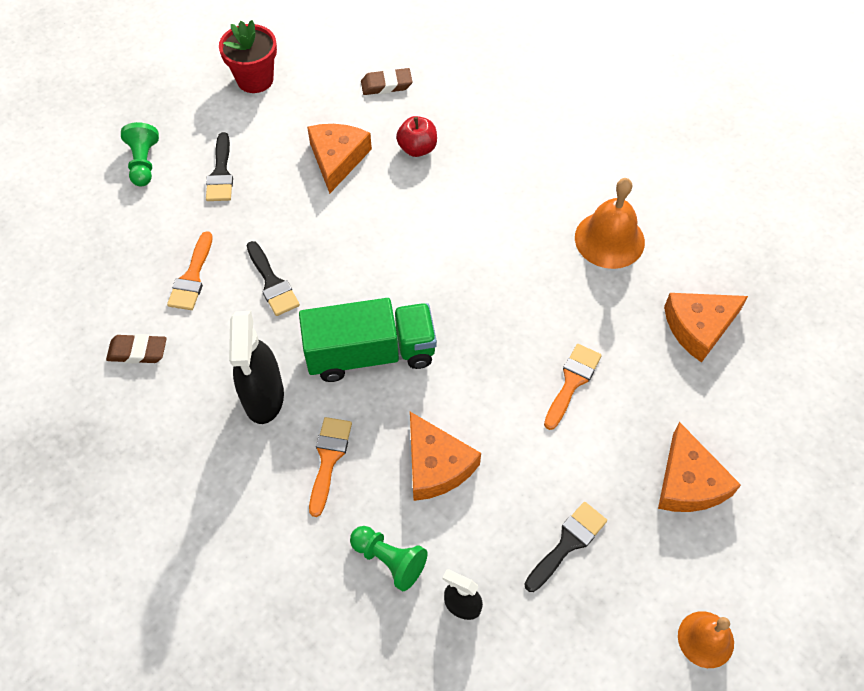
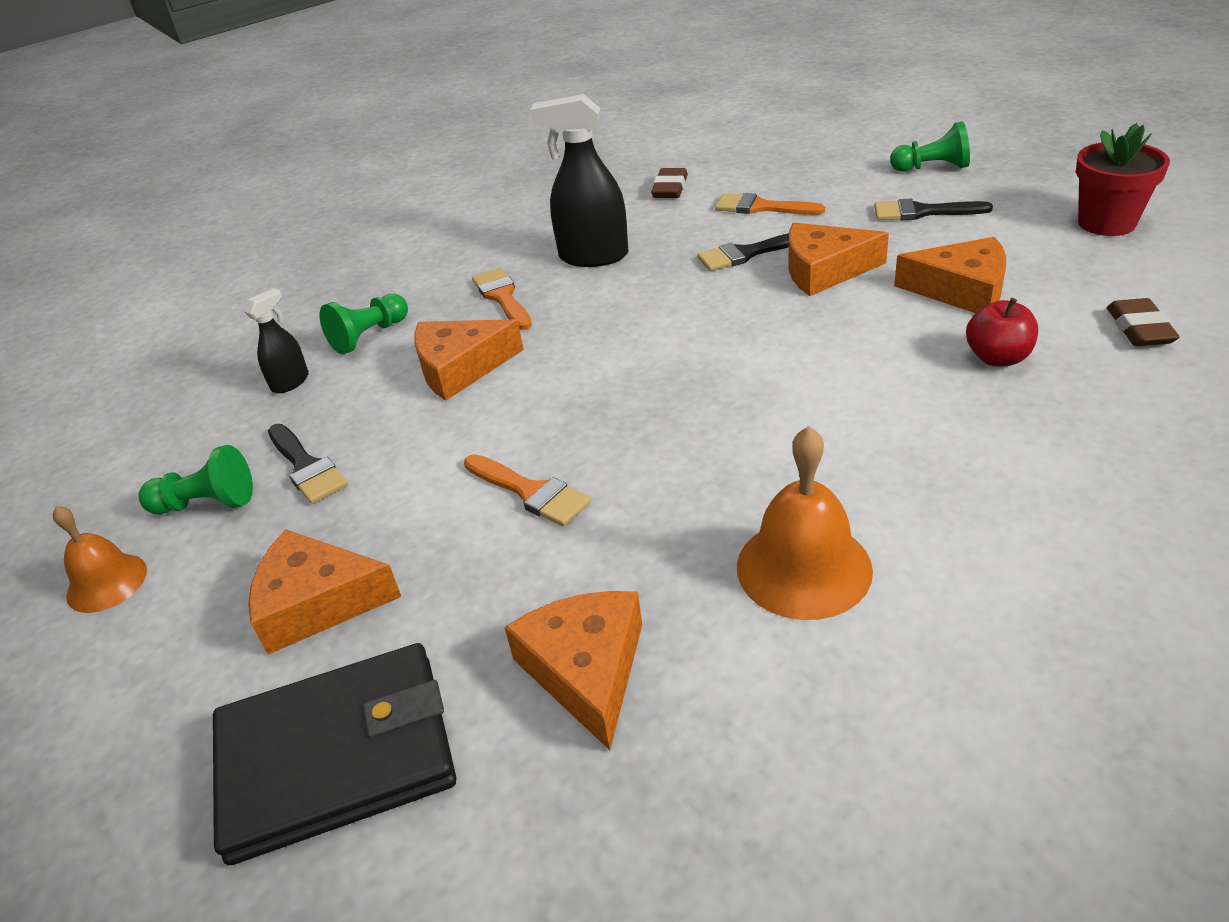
camera: 105 degrees right, 20 degrees down
(304, 233) = (824, 270): none -> orange cheese
(329, 459) = (502, 297): orange brush -> orange brush turned 135 degrees counterclockwise
(370, 353) = (630, 321): green truck -> none
(617, 604) = (207, 503): none -> green pawn
(781, 430) = (337, 756): none -> black wallet

